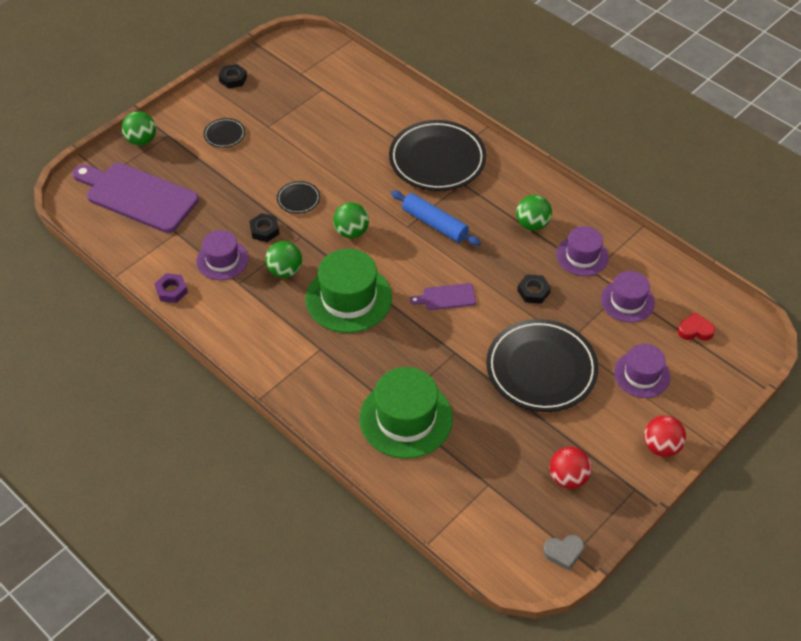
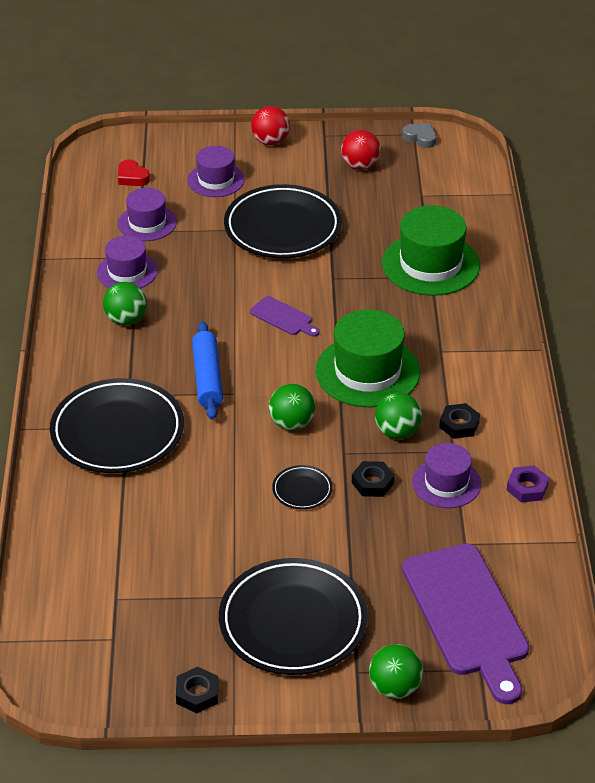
camera: 135 degrees left, 10 degrees down
(224, 135) = (293, 622): black plate -> black plate, size x2.30
(533, 291) = (207, 275): black nut -> black nut (459, 425)

